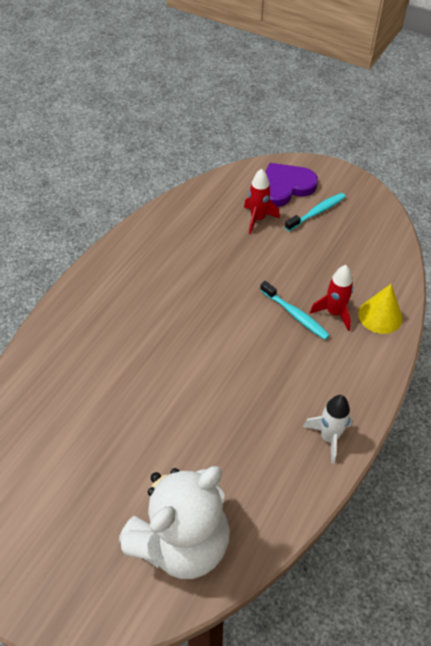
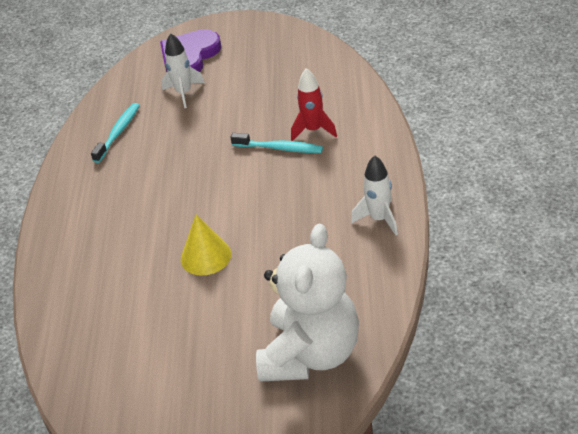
camera: 25 degrees left, 10 degrees down
(257, 219) = (184, 93): red rocket -> white rocket
(317, 212) = (236, 62): turquoise toothbrush -> turquoise toothbrush (118, 132)
(380, 316) = (356, 113): yellow cone -> yellow cone (206, 256)

